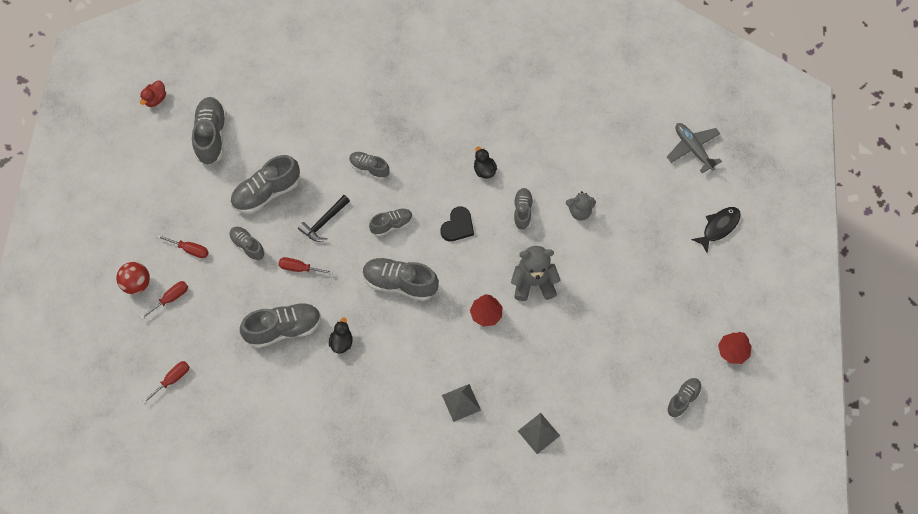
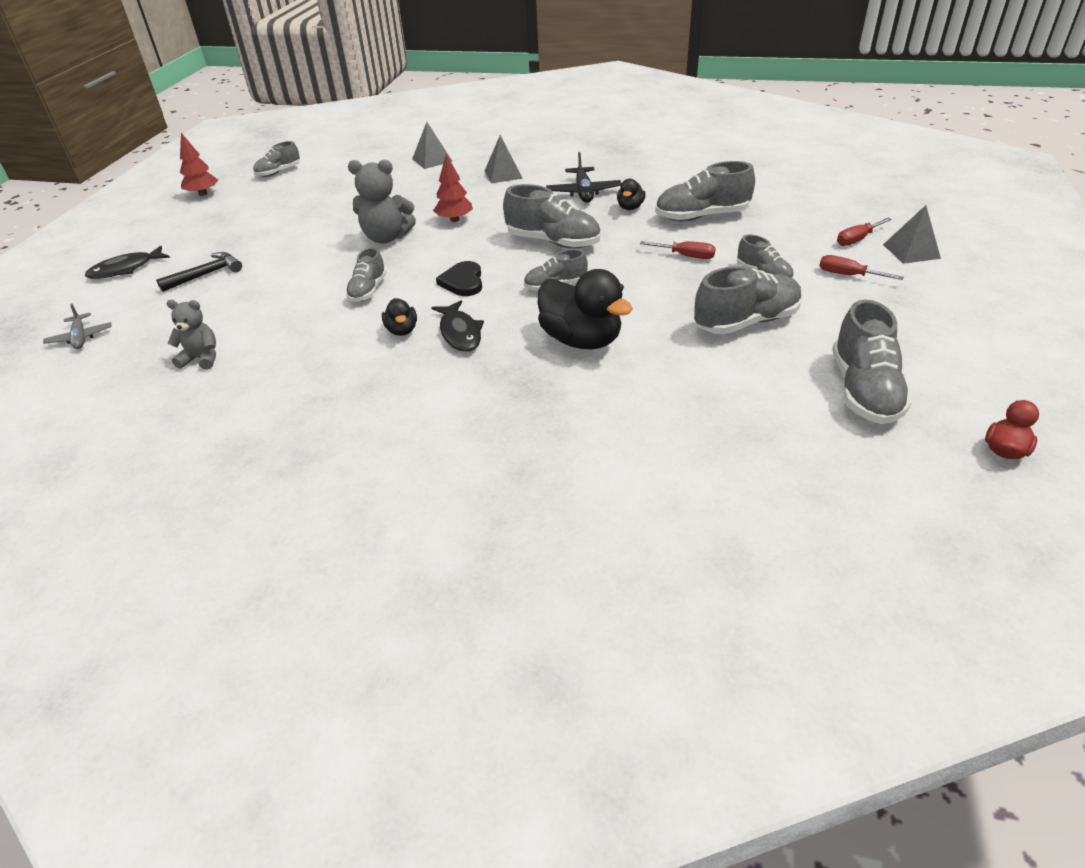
camera: 170 degrees left, 25 degrees down
(137, 284) = (911, 251): red ball -> grey pyramid
(172, 380) = (828, 191): red screwdriver -> none
(324, 222) = (653, 291): black hammer -> black hammer (206, 274)
(369, 168) = (581, 340): grey shoe -> black duck
(383, 368) = (583, 192): none -> black plane
(446, 170) = (460, 333): none -> black fish
(458, 226) = (463, 282): black heart -> black heart turned 45 degrees counterclockwise
(579, 212) = (291, 287): grey teddy bear -> grey teddy bear (201, 358)
(693, 149) = (80, 337): grey plane -> grey plane, size x0.66

